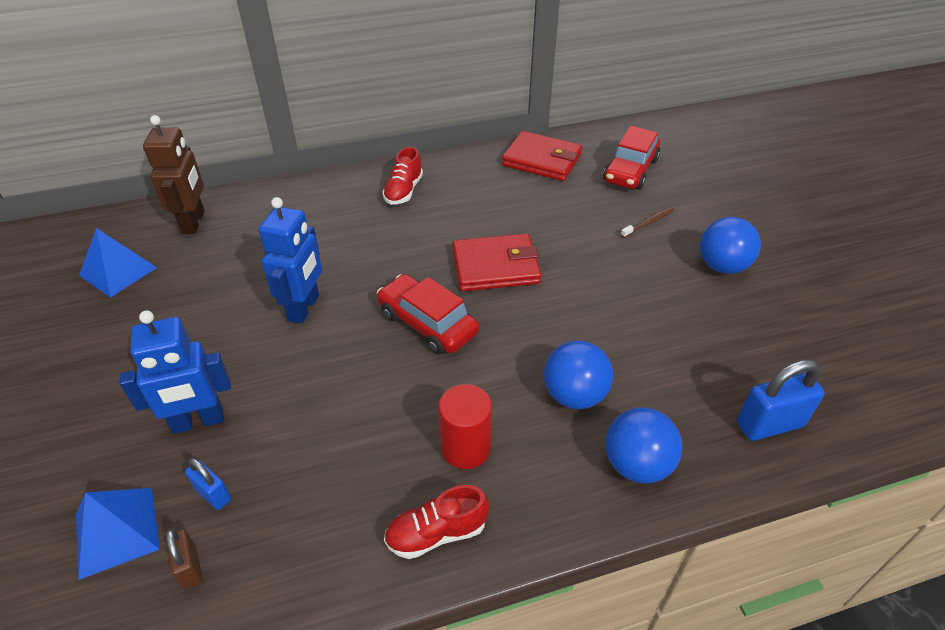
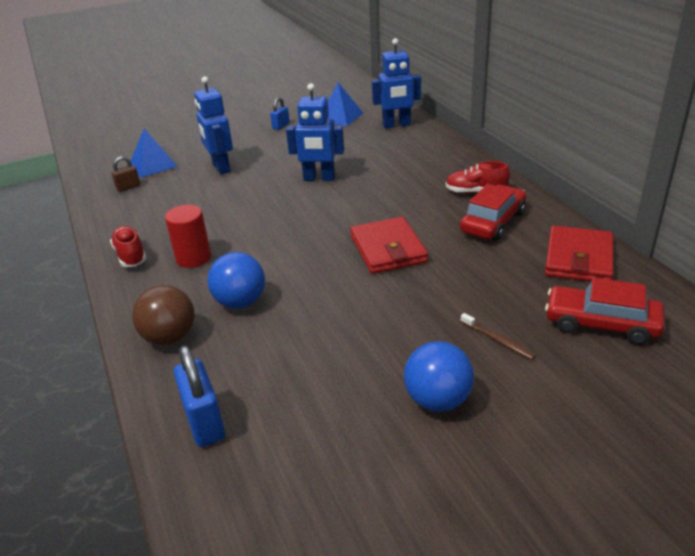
camera: 85 degrees right, 10 degrees down
(194, 222) = (396, 125): brown robot -> blue robot
(213, 494) = (170, 183): blue padlock -> blue padlock (281, 126)
(427, 323) = (312, 227): red car -> red car (493, 222)
(636, 465) = (170, 337): blue ball -> brown ball

